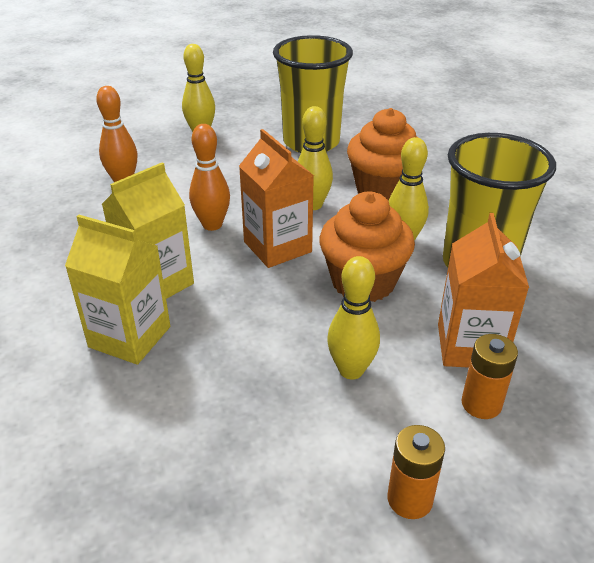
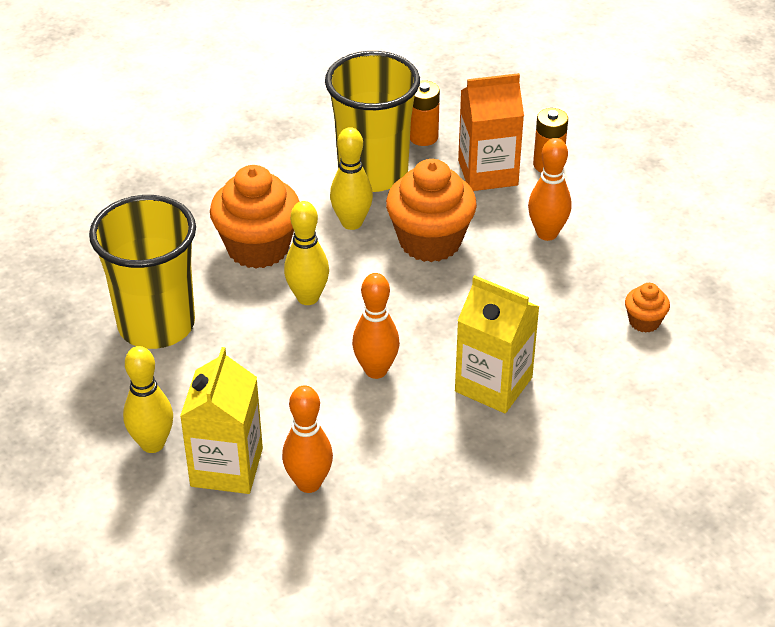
camera: 105 degrees left, 5 degrees up
(130, 337) = (575, 378): yellow carton -> yellow carton (226, 467)
(175, 415) = (644, 321): none -> orange cupcake
(277, 247) = (397, 309): orange carton -> none
(351, 370) = (547, 233): yellow bowling pin -> orange bowling pin
(410, 499) = (649, 192): orange battery -> orange battery (423, 137)

